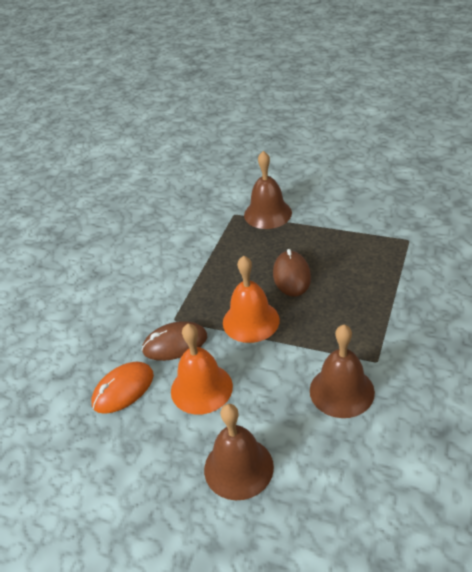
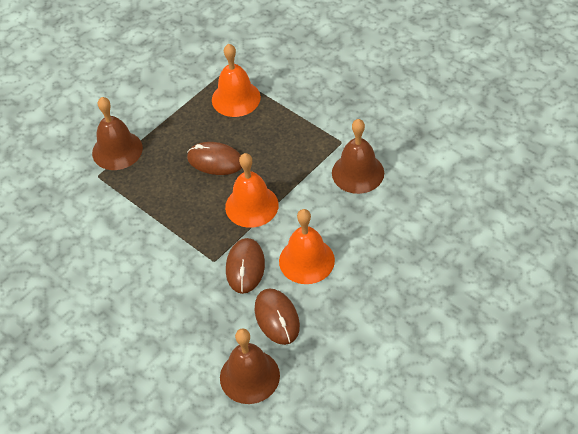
camera: 70 degrees left, 10 degrees up
(123, 389) = (277, 318): orange mouse -> brown mouse
(238, 467) = (394, 257): brown bell -> brown bell (249, 376)
(378, 260) = (236, 98): none -> orange bell

